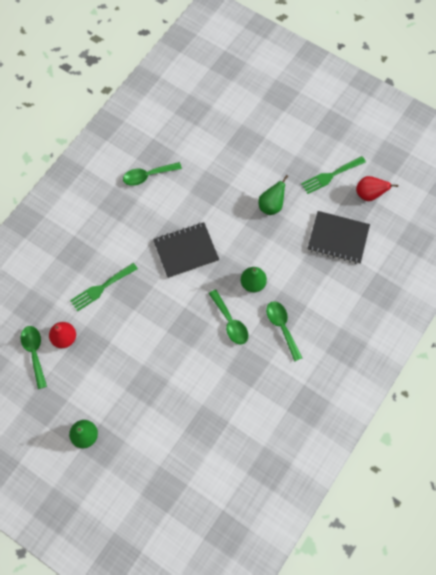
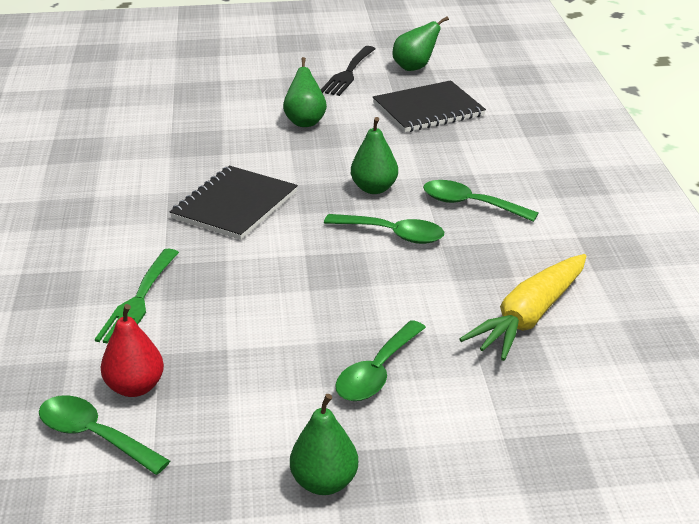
camera: 40 degrees left, 35 degrees down
(148, 175) = (85, 169): green spoon -> green spoon (377, 372)
(232, 415) = (530, 317): none -> yellow carrot
(330, 176) = (348, 73): green fork -> black fork
(369, 194) = (414, 68): red pear -> green pear

